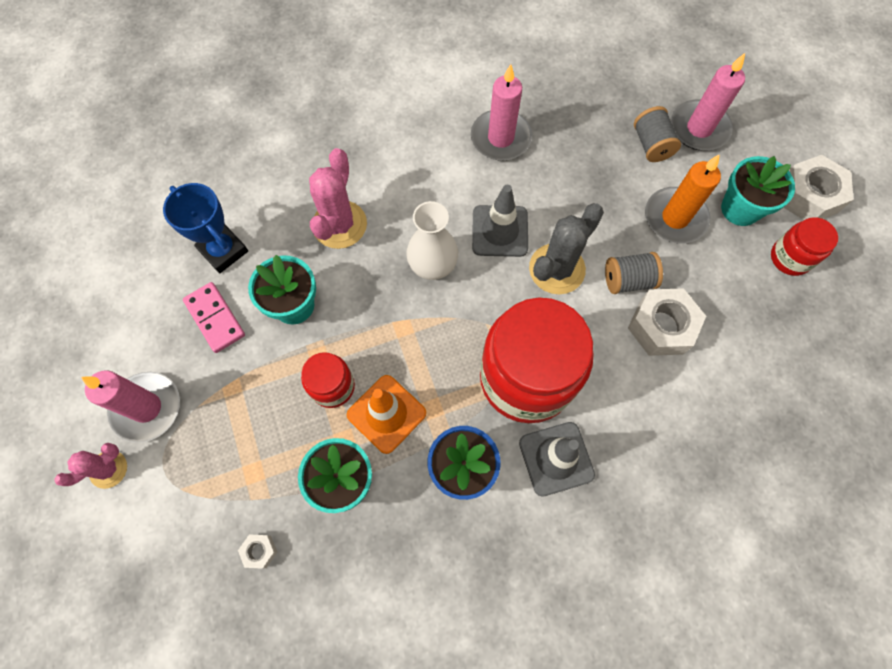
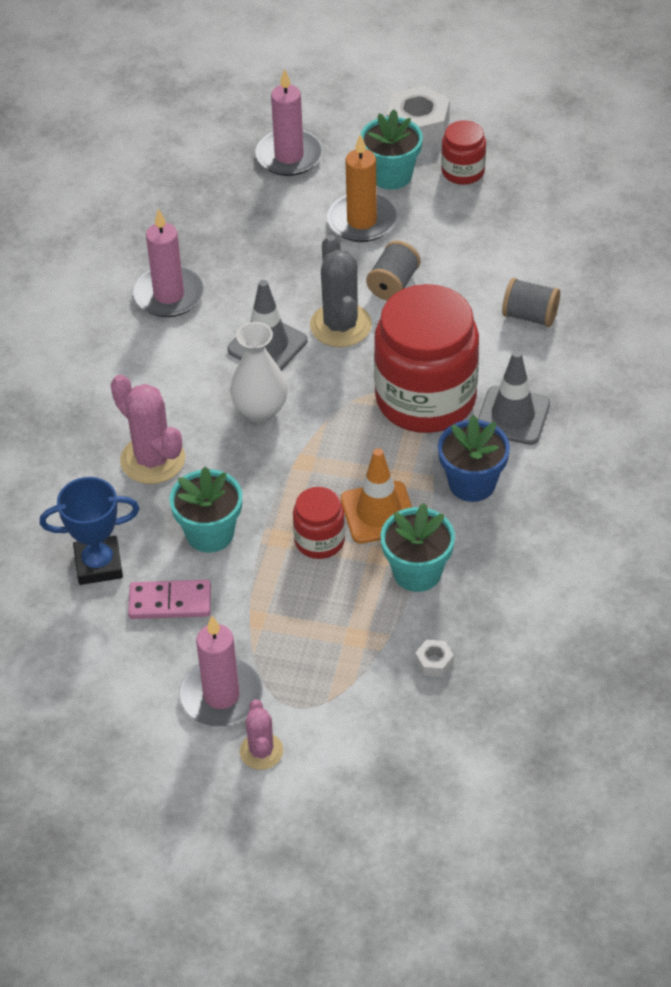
camera: 55 degrees left, 20 degrees down
(651, 144) = (275, 196): grey spool -> grey spool (530, 316)
(661, 327) = (454, 286): white nut -> none

